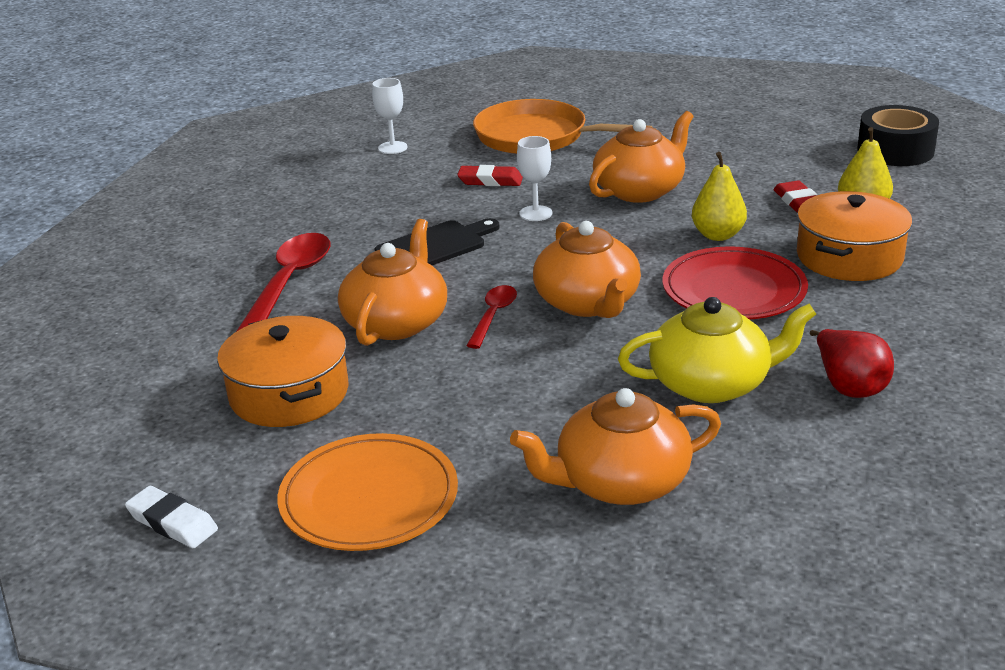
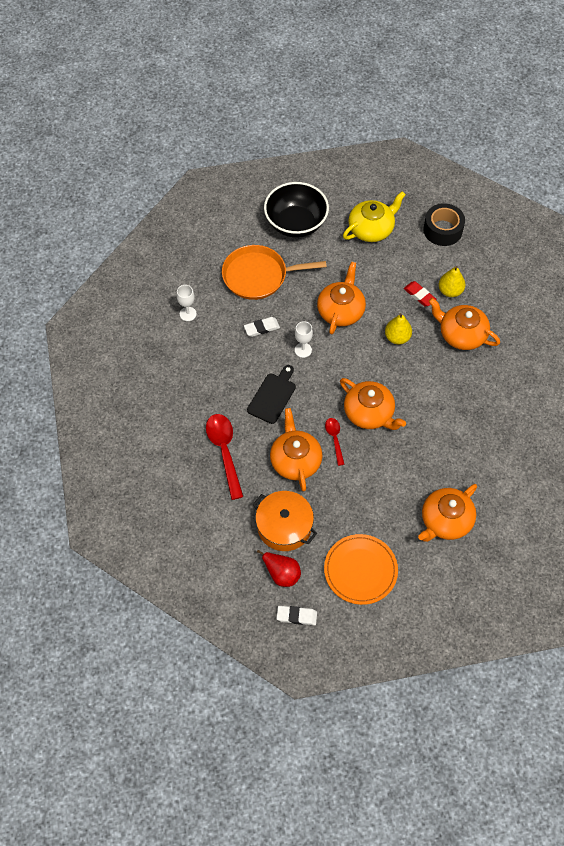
camera: 30 degrees left, 30 degrees up
(490, 181) = (262, 328): red eraser -> white eraser
(643, 105) = (296, 223): none -> black bowl
(711, 383) = (448, 448): yellow teapot -> yellow teapot (371, 229)
(734, 290) = (425, 379): red plate -> none
(849, 257) = (461, 334): orange pot -> orange teapot
(849, 386) = (500, 428): red pear -> red pear (281, 573)

